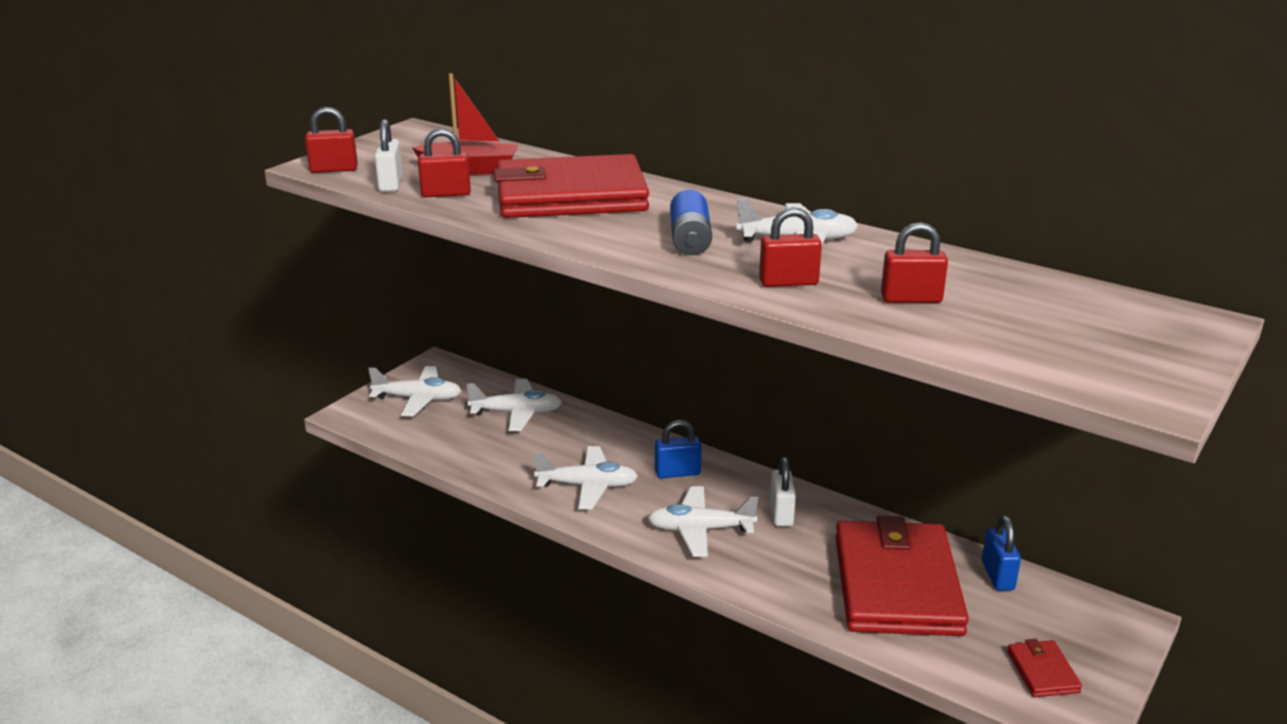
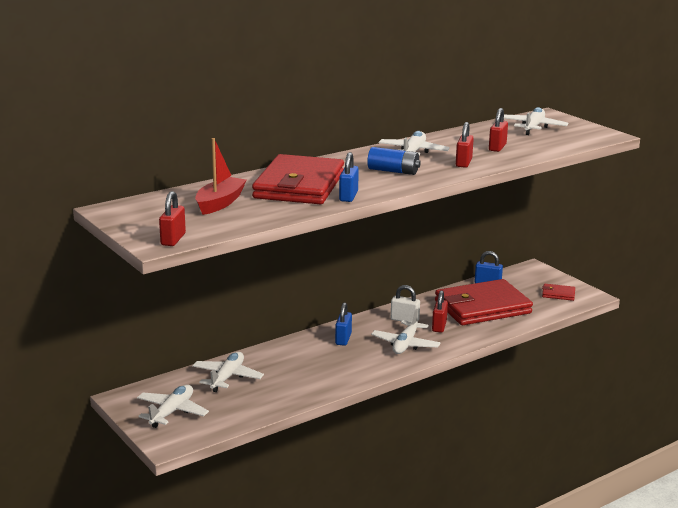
camera: 70 degrees left, 5 degrees down
(390, 184) = (225, 226): white padlock -> none
(446, 194) = (261, 214): red padlock -> red padlock (439, 326)
(550, 228) = (348, 196): none -> blue padlock
(587, 486) = (337, 368): white plane -> white plane (533, 127)
(897, 585) = (482, 307): red wallet -> red wallet turned 45 degrees counterclockwise

